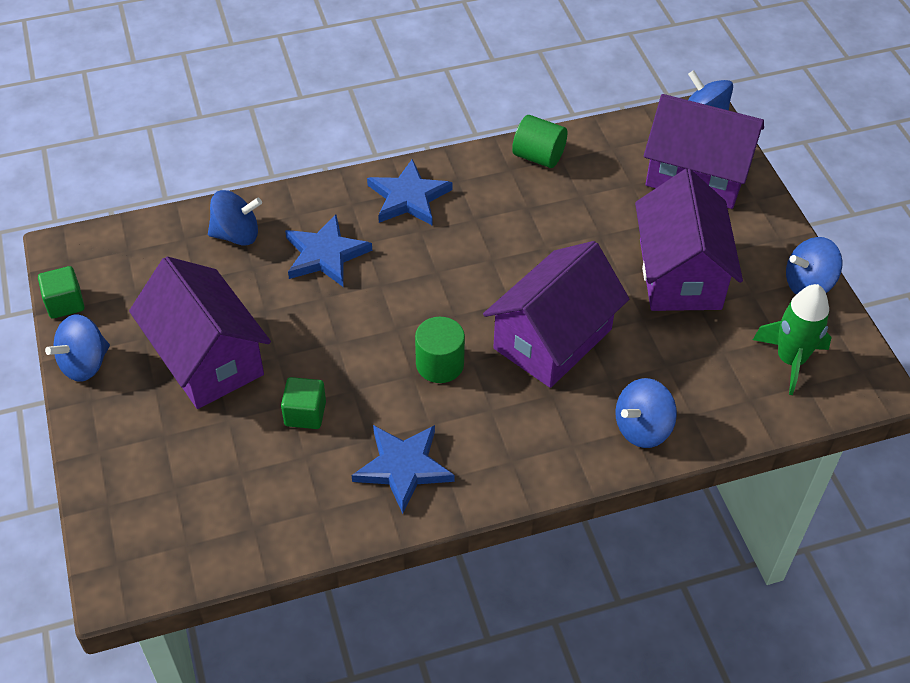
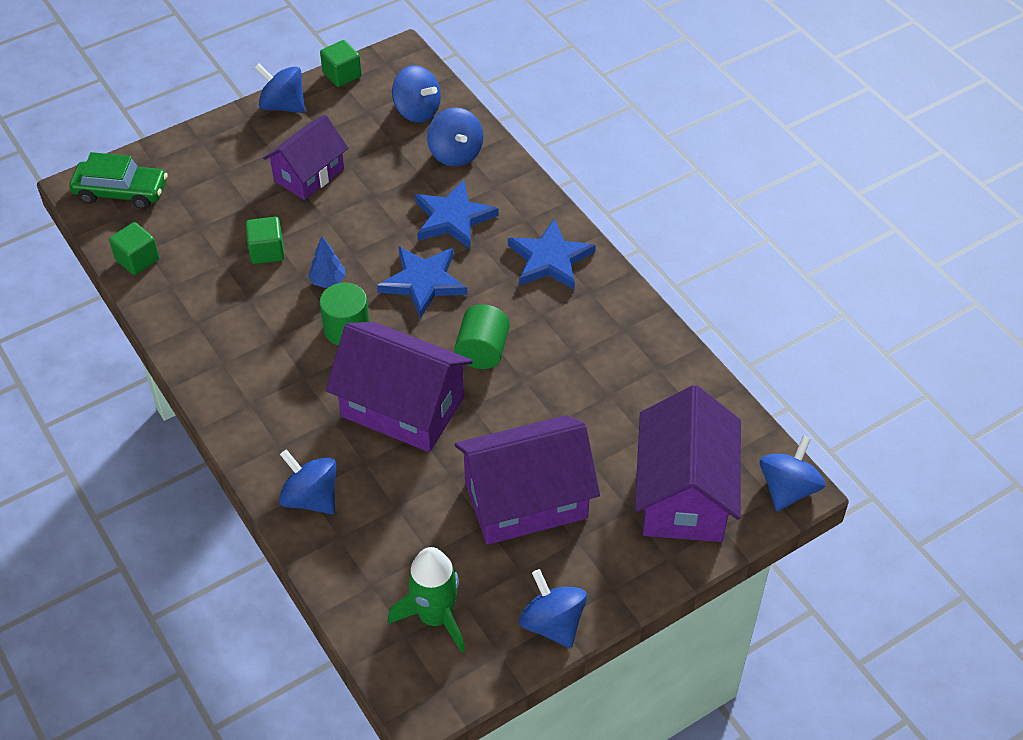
camera: 75 degrees right, 0 degrees up
(146, 542) = (121, 192): none -> green car
(158, 252) = (417, 111): none -> blue spinning top
(207, 358) = (309, 175): purple house -> purple house, size x0.65
(265, 538) = (137, 260): none -> green cube
(369, 368) = (328, 281): none -> blue tree
(403, 467) = (225, 329): blue star -> blue star (423, 282)
(538, 156) = (652, 349): green cylinder -> green cylinder (482, 351)

